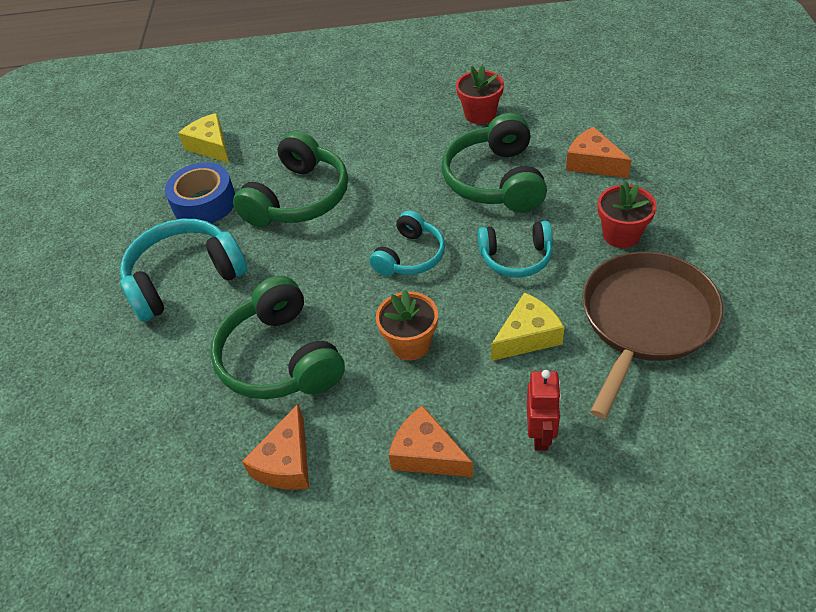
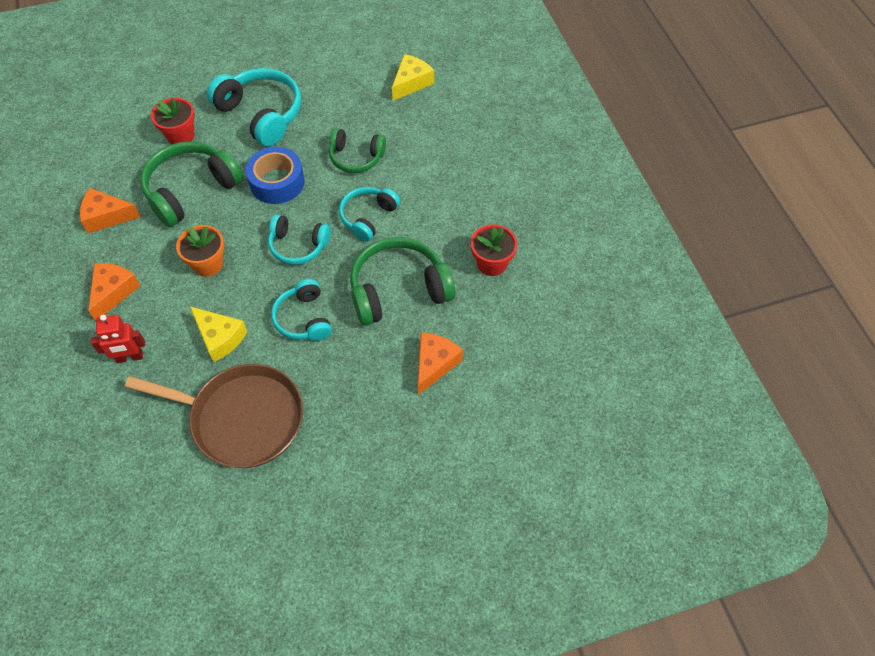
camera: 70 degrees right, 10 degrees up
(204, 203) = (342, 100): blue tape -> blue tape (277, 182)
(299, 198) = (356, 157): green headphones -> green headphones, size x0.62
(390, 195) = (368, 217): none -> turquoise headphones
(621, 235) = (340, 394): red flower pot -> red flower pot (180, 135)

